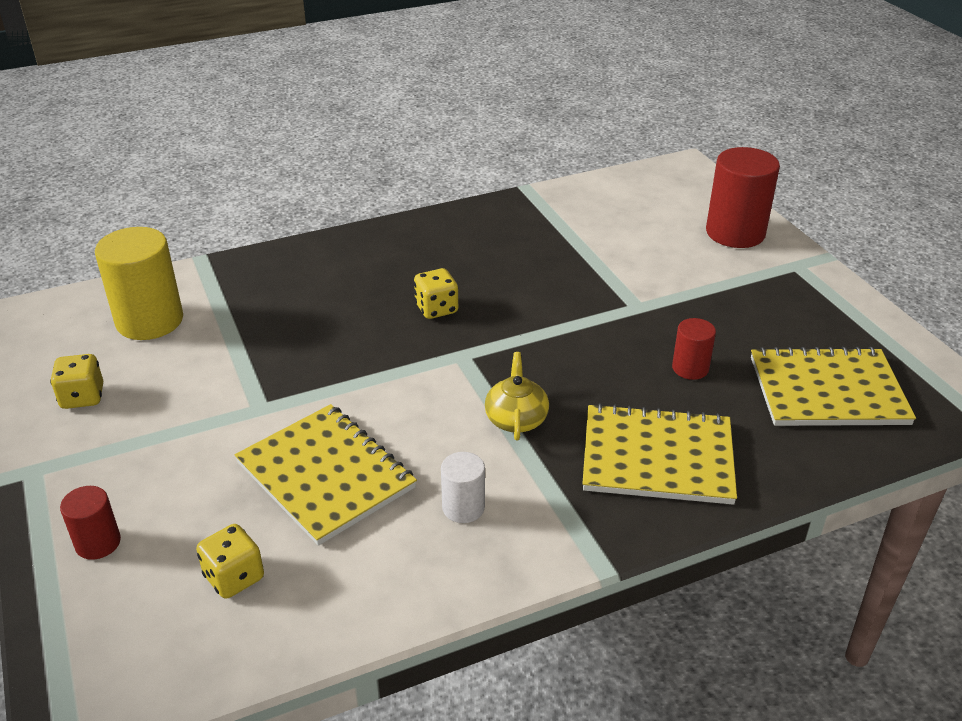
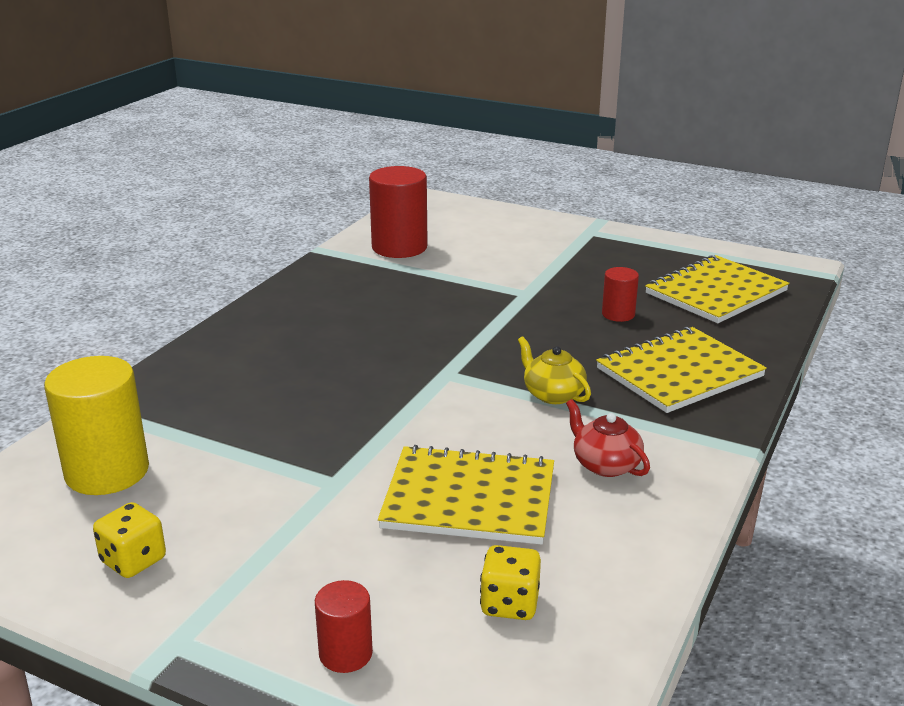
camera: 40 degrees left, 10 degrees down
(436, 309) = (376, 353): yellow dice -> none
(463, 508) = (605, 464): white cylinder -> red teapot
(735, 233) = (522, 227): red cylinder -> red cylinder (399, 247)

